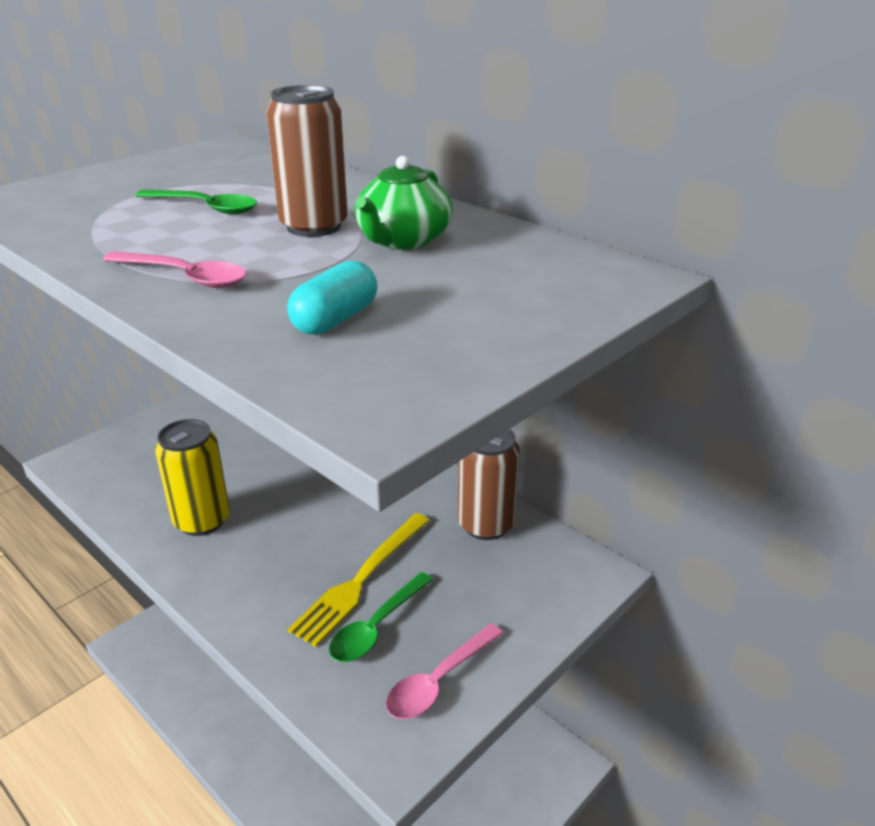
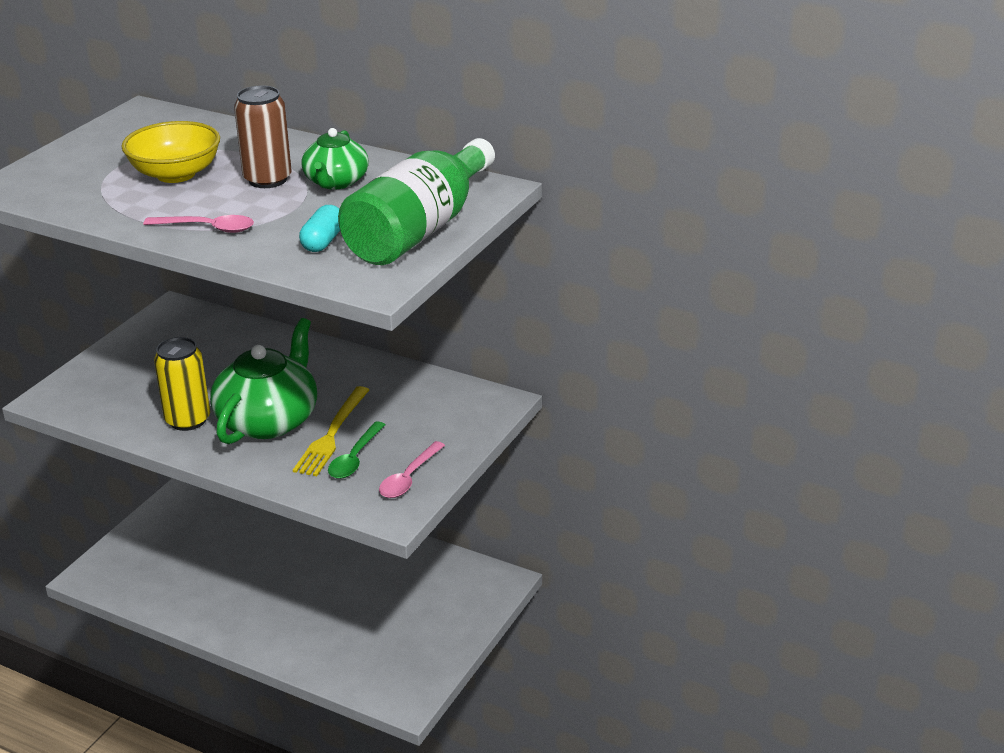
camera: 15 degrees left, 0 degrees up
(205, 208) = (176, 174): green spoon -> yellow bowl
(293, 541) = (269, 420): none -> green teapot
(486, 525) = (413, 386): brown can -> none
(497, 323) = (419, 230): none -> green bottle

